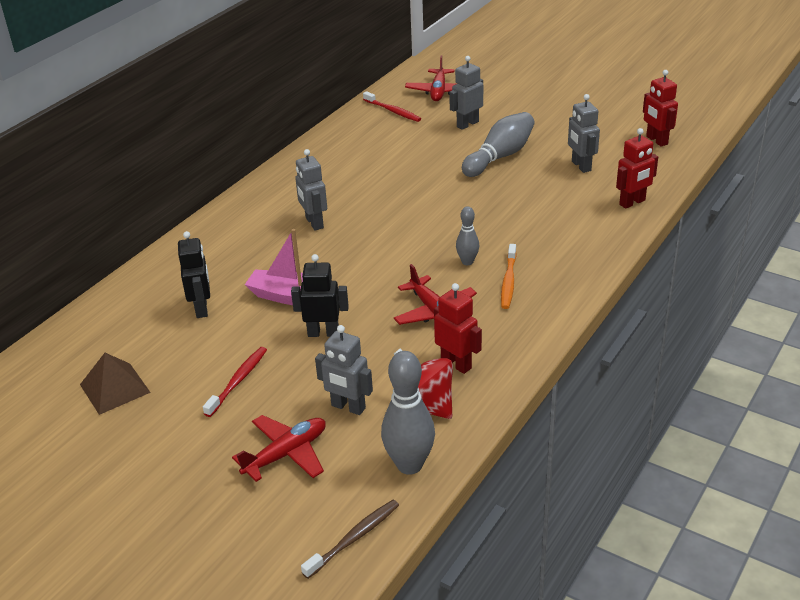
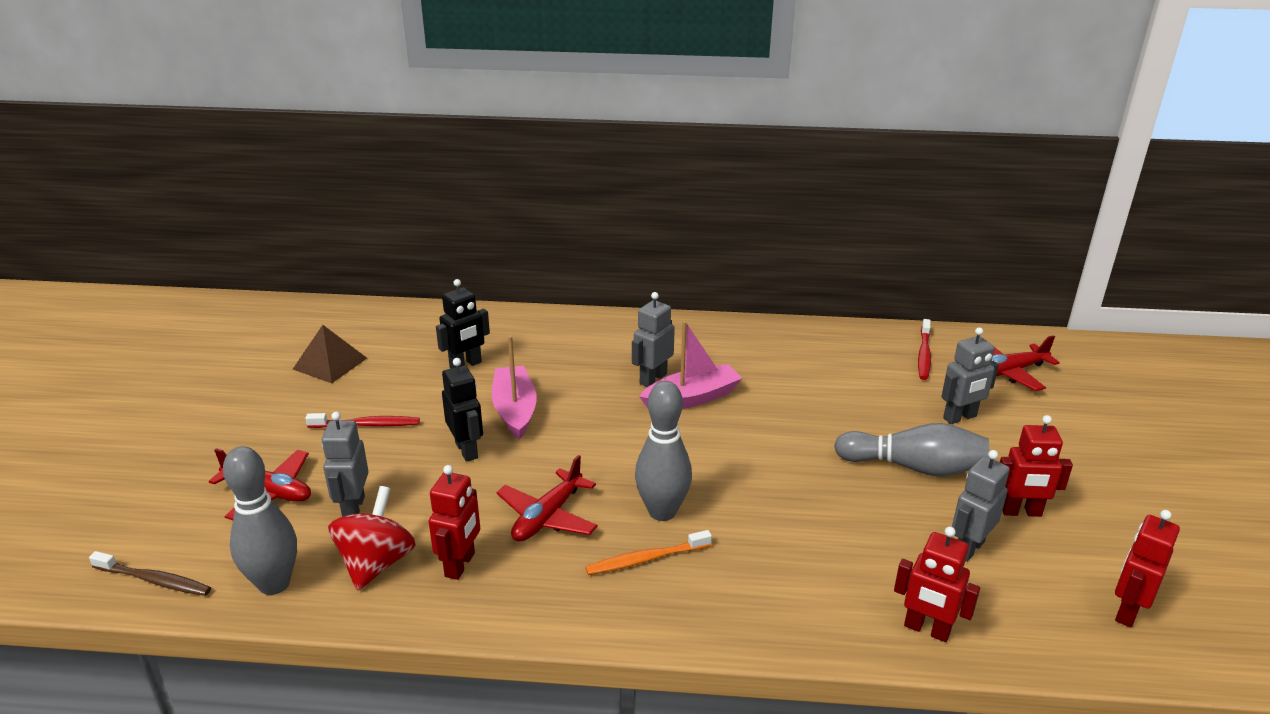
camera: 60 degrees right, 5 degrees down
(354, 213) = (692, 398): none -> pink boat
(467, 124) = (960, 417): grey robot -> grey robot turned 135 degrees clockwise
(467, 262) = (662, 511): grey bowling pin -> grey bowling pin, size x1.80
(564, 139) = (1021, 512): none -> red robot

